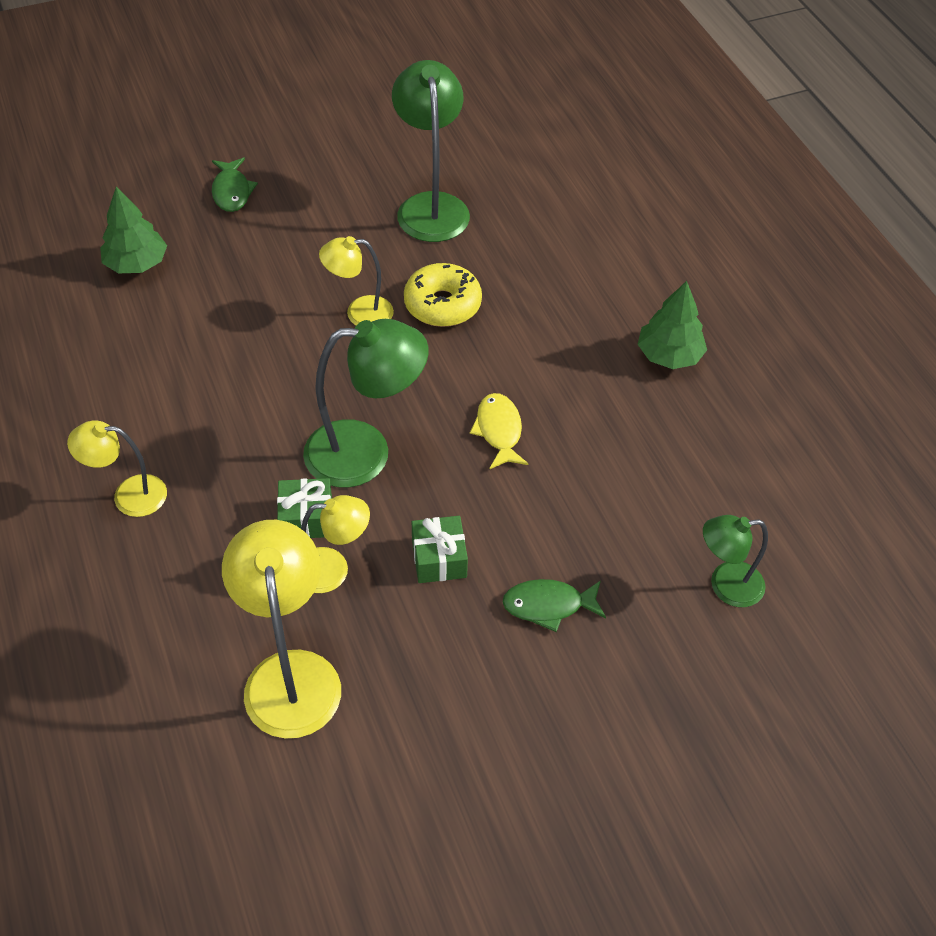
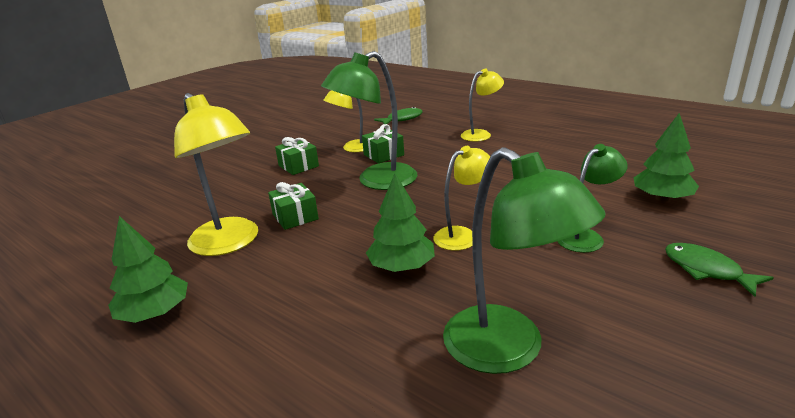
camera: 155 degrees right, 25 degrees down
(290, 674) = (343, 126): yellow lamp -> yellow lamp (230, 243)
(442, 304) = (401, 267): yellow donut -> green tree
(499, 431) = (295, 216): yellow fish -> green gift
(548, 605) = (226, 172): green fish -> green fish (402, 119)
(725, 585) = (111, 208): green lamp -> green lamp (586, 236)

